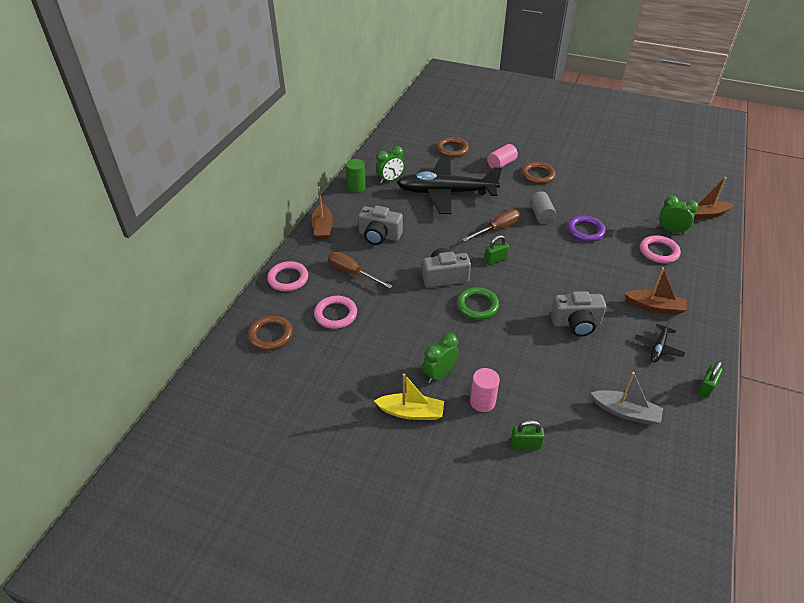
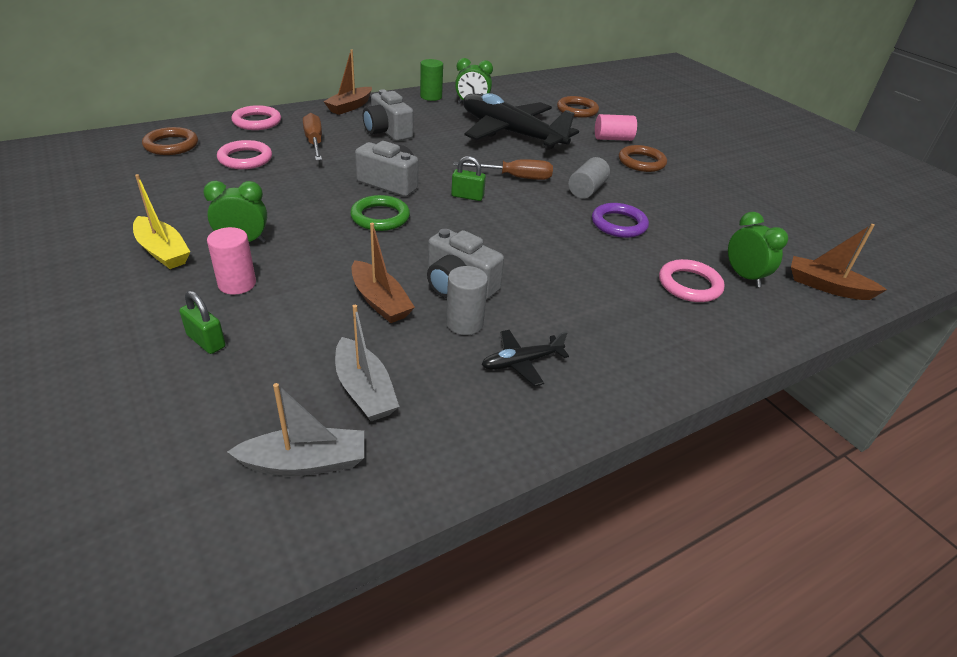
camera: 35 degrees right, 5 degrees down
(609, 344) = (464, 323): none -> grey cylinder
(655, 307) = (588, 326): brown boat -> brown boat (380, 301)
(657, 463) = (305, 462): none -> grey boat
(706, 388) = (515, 438): green padlock -> none

